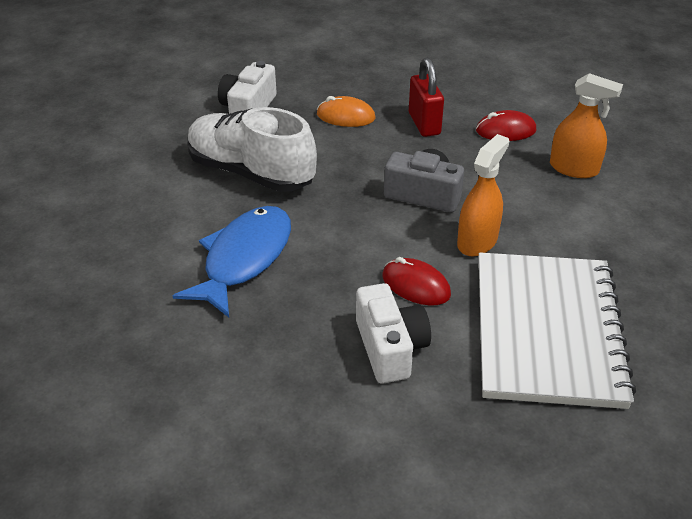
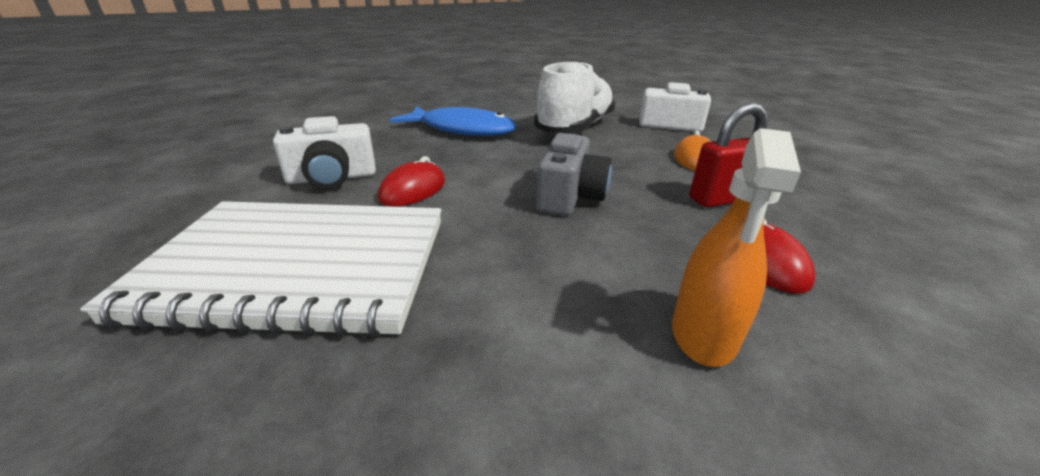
camera: 85 degrees right, 10 degrees down
(477, 241) = (484, 226): orange spray bottle -> none

